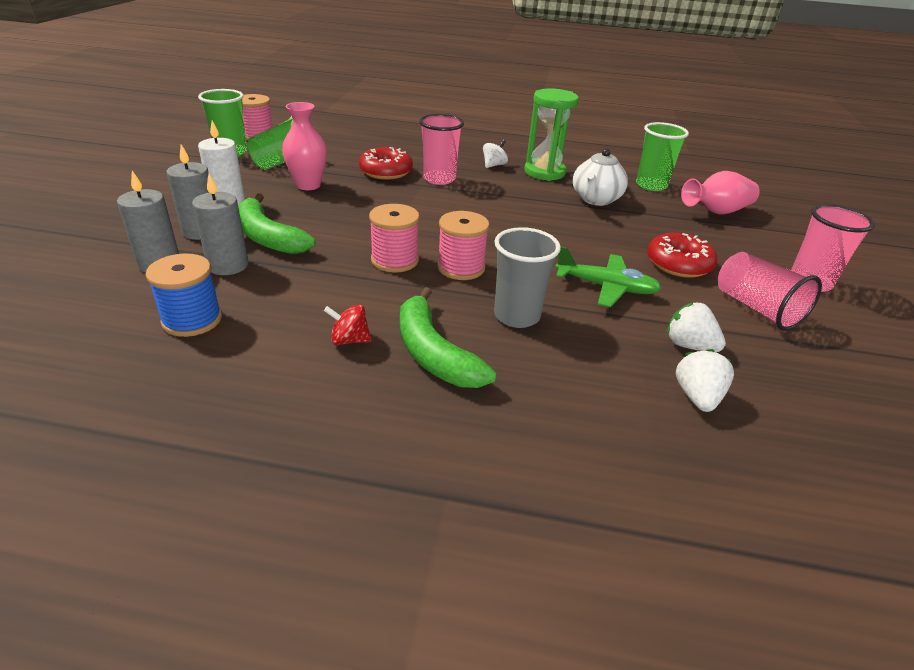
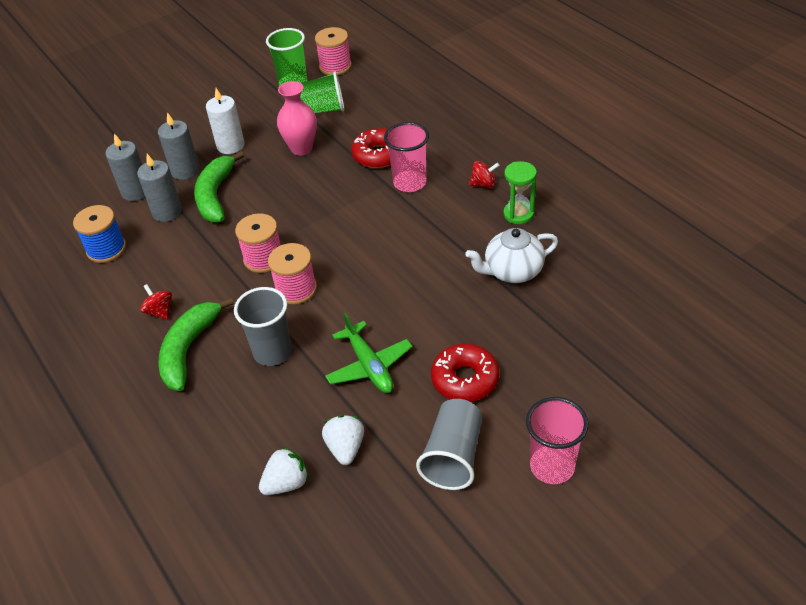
camera: 50 degrees right, 10 degrees up
(494, 165) = (483, 184): white spinning top -> red spinning top
(544, 172) = (518, 214): green hourglass -> green hourglass, size x0.66
(651, 185) = (603, 280): green cup -> none
(716, 212) = (612, 346): pink vase -> none
(756, 308) = (453, 456): pink cup -> grey cup

